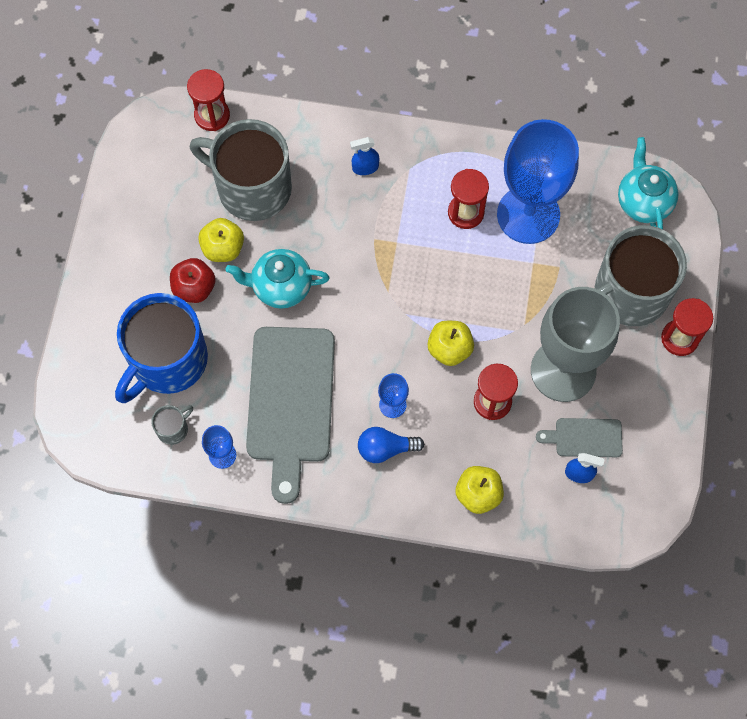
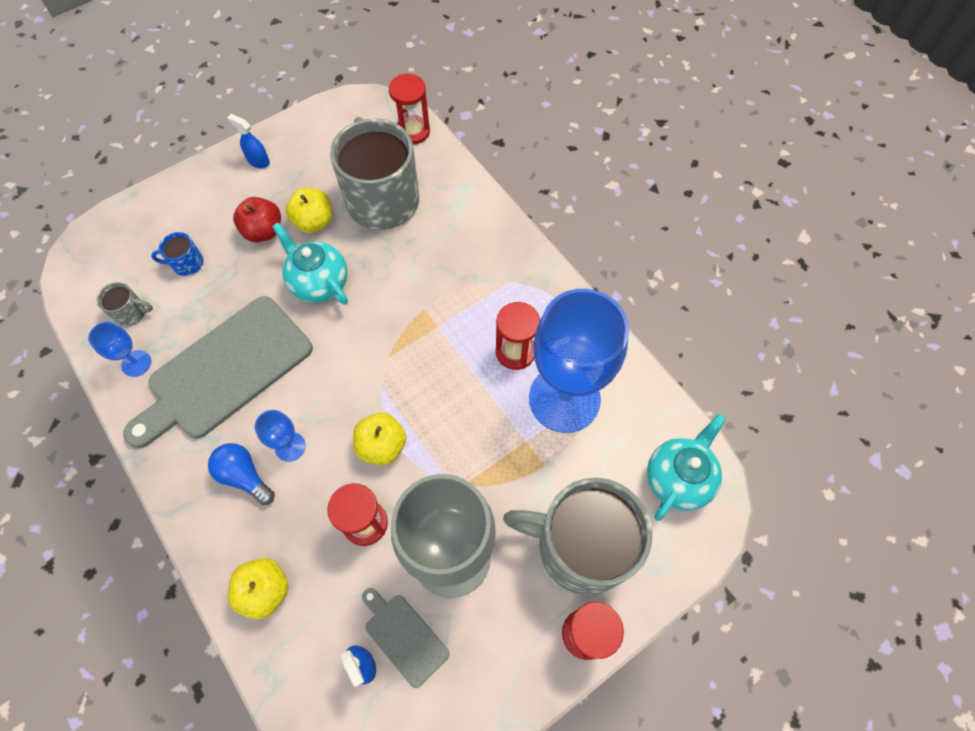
camera: 45 degrees right, 5 degrees down
(167, 361) = (187, 263): blue mug -> blue mug, size x0.40
(365, 168) = (477, 253): blue spray bottle -> blue spray bottle (258, 161)

